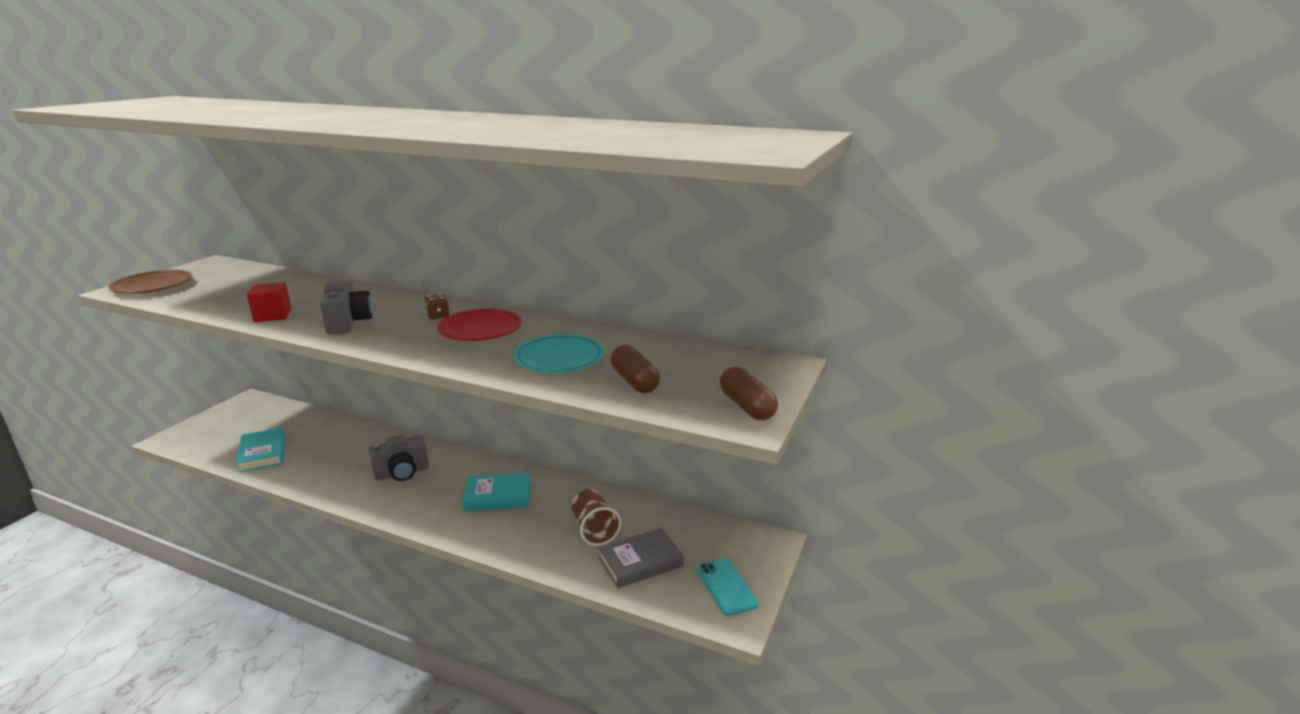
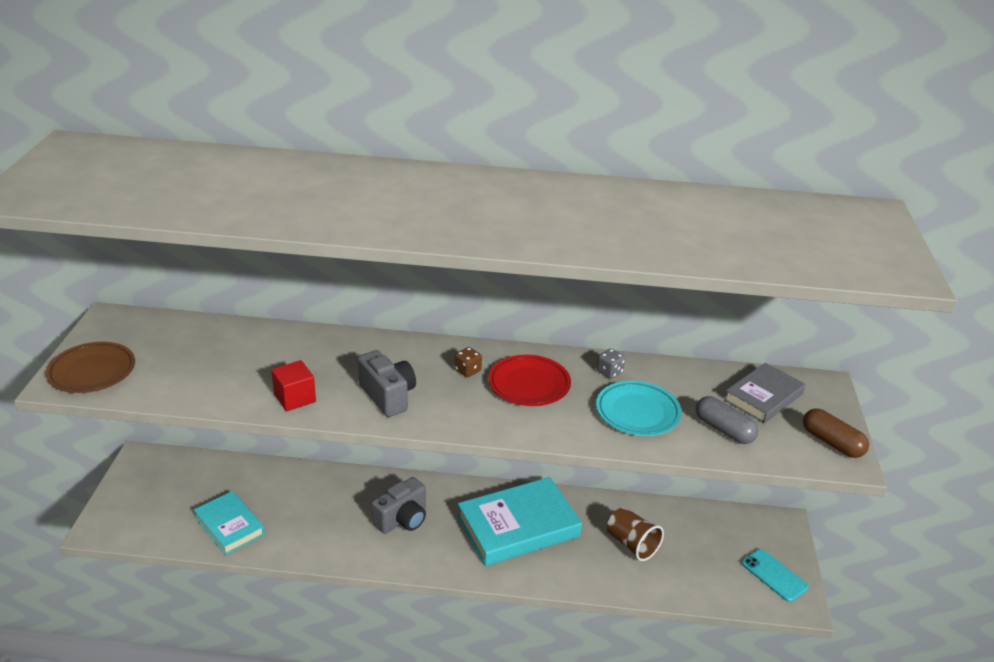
camera: 20 degrees left, 10 degrees up
(498, 496) = (518, 526): turquoise book -> turquoise book, size x1.66
(567, 331) = (609, 372): none -> grey dice
(634, 381) = (724, 430): brown capsule -> grey capsule
(640, 562) = (692, 568): grey book -> grey book (763, 397)

